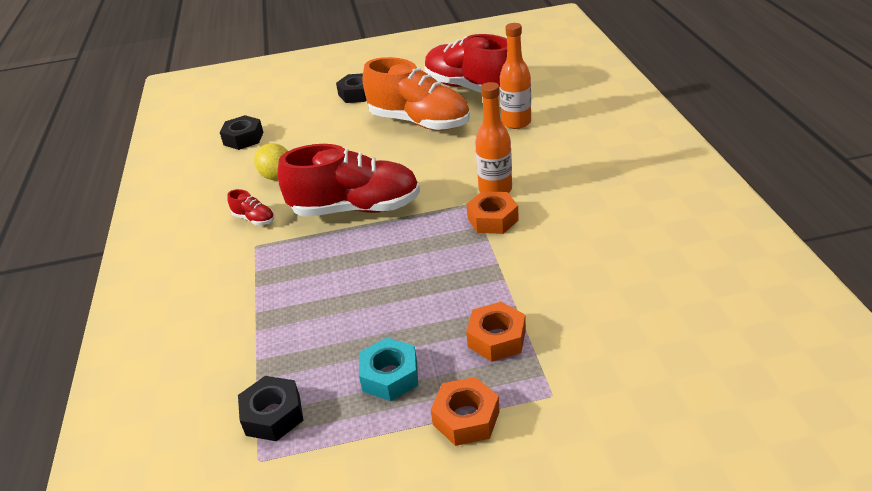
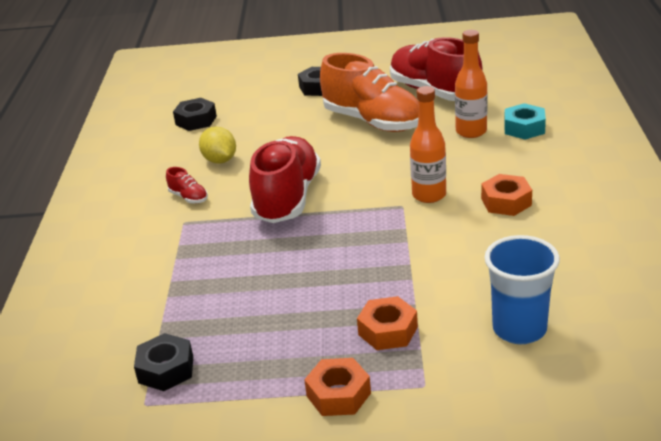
camera: 10 degrees right, 5 degrees down
(355, 208) = (287, 198): red shoe -> red shoe turned 90 degrees counterclockwise
(390, 376) = (279, 350): turquoise nut -> turquoise nut (524, 128)
(492, 219) = (417, 223): orange nut -> orange nut (506, 202)
(627, 319) = (519, 329): none -> blue cup

